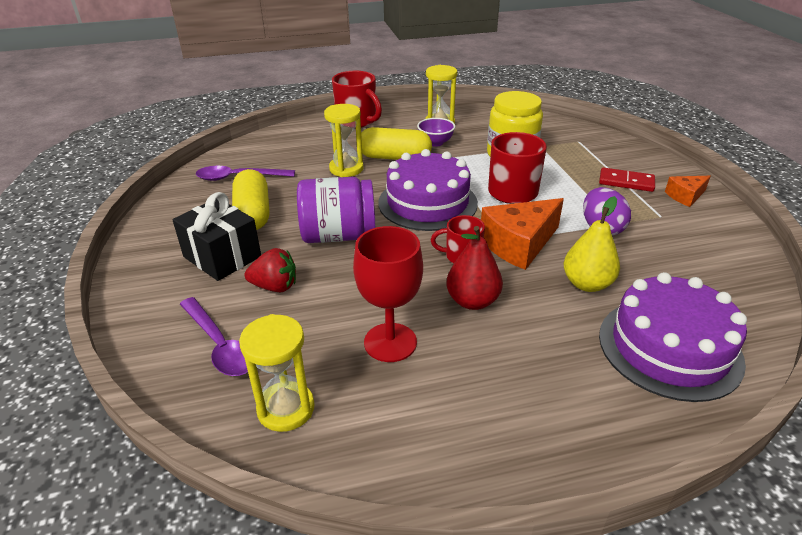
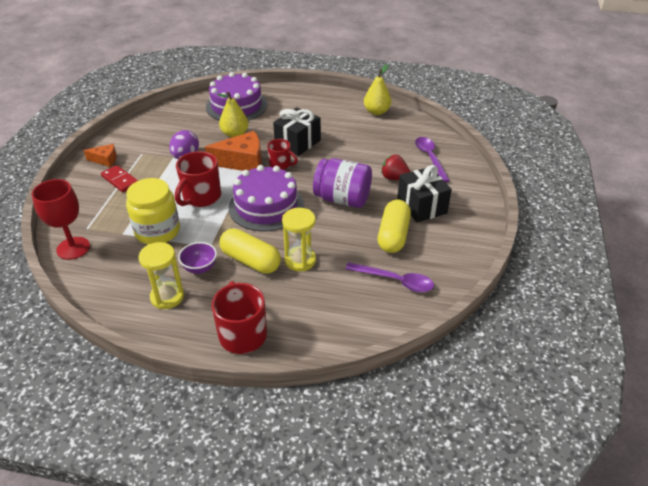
camera: 155 degrees left, 5 degrees up
(286, 409) = (406, 129): yellow hourglass -> none
(374, 442) = (376, 112): none -> yellow pear
(390, 342) = (350, 138): red goblet -> red goblet (73, 248)
(472, 301) = (297, 143): red pear -> black gift

